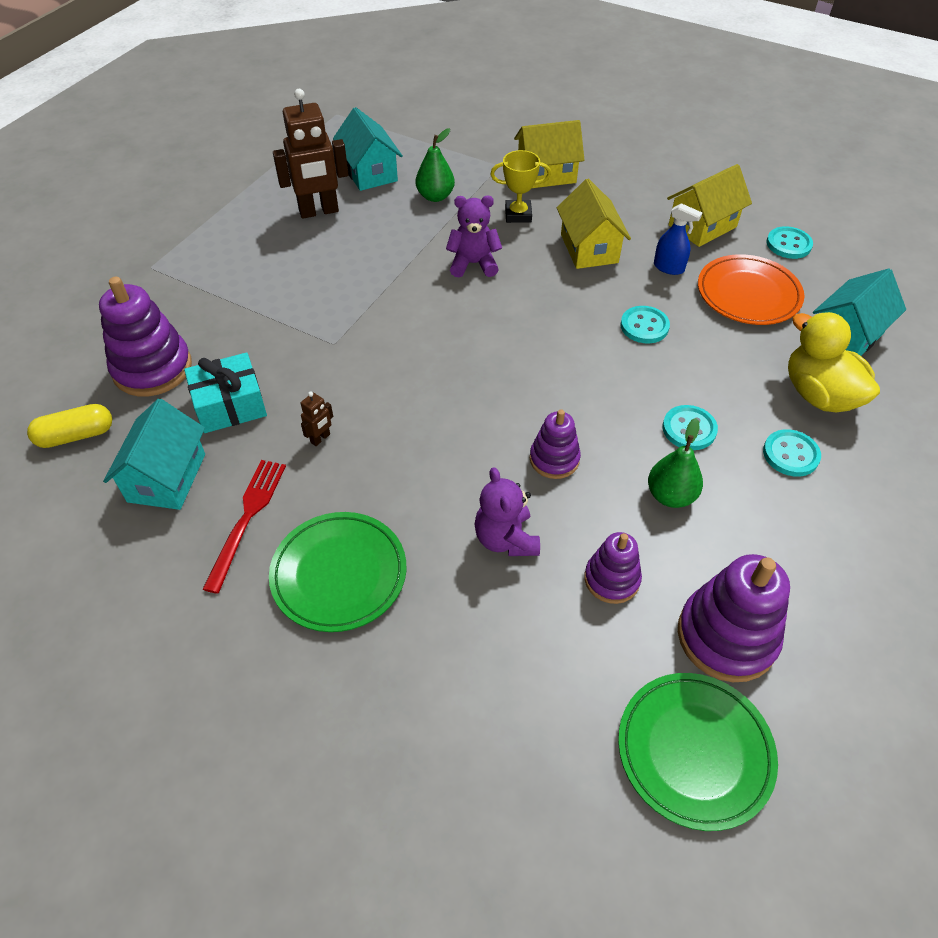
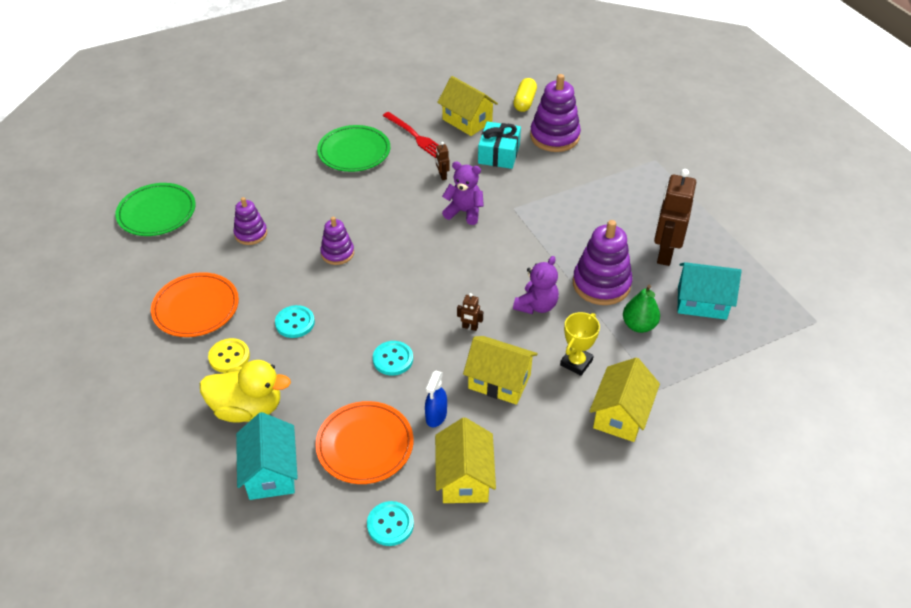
camera: 125 degrees right, 5 degrees down
(166, 477) = (467, 121): turquoise house -> yellow house
(506, 539) = (312, 210): purple teddy bear -> purple teddy bear (464, 212)
(548, 294) = (470, 327): none -> brown robot
(669, 268) = (436, 416): blue spray bottle -> blue spray bottle turned 45 degrees counterclockwise
(670, 495) = (266, 285): green pear -> none
(726, 636) = (181, 254): purple stacking toy -> purple stacking toy (601, 284)
(775, 540) = (196, 308): none -> orange plate
(790, 454) = (229, 356): turquoise button -> yellow button

